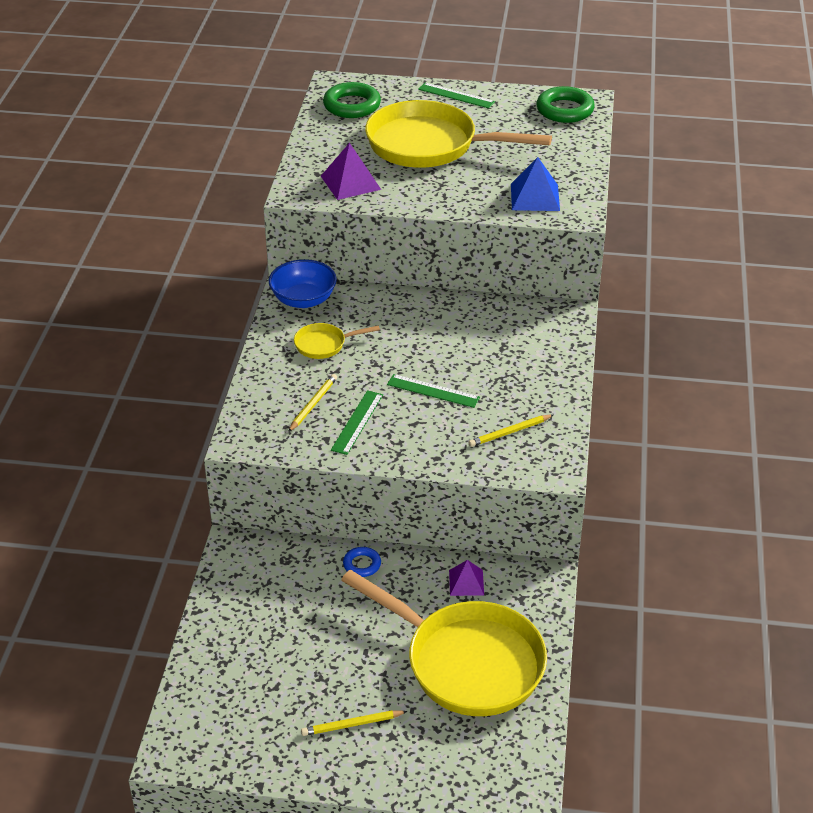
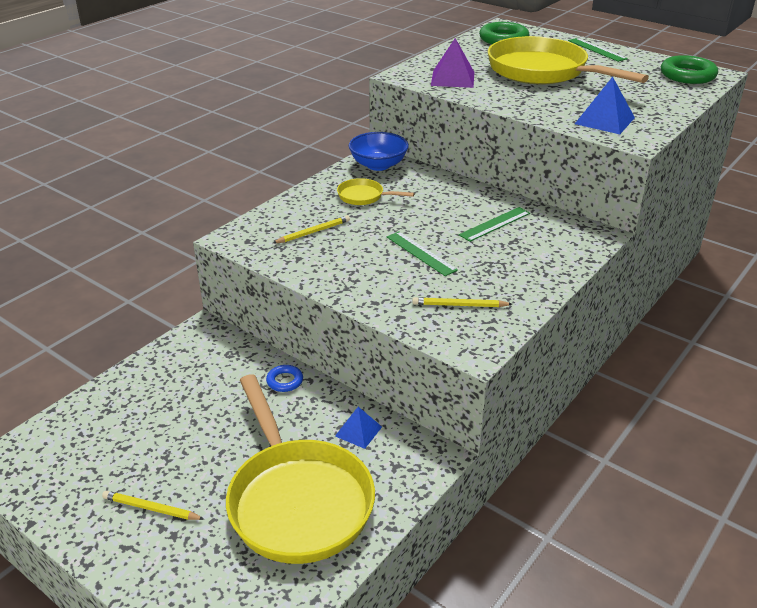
camera: 30 degrees right, 5 degrees down
(357, 422) = (335, 255): green ruler -> green ruler (495, 224)
(466, 582) = (358, 431): purple pyramid -> blue pyramid

